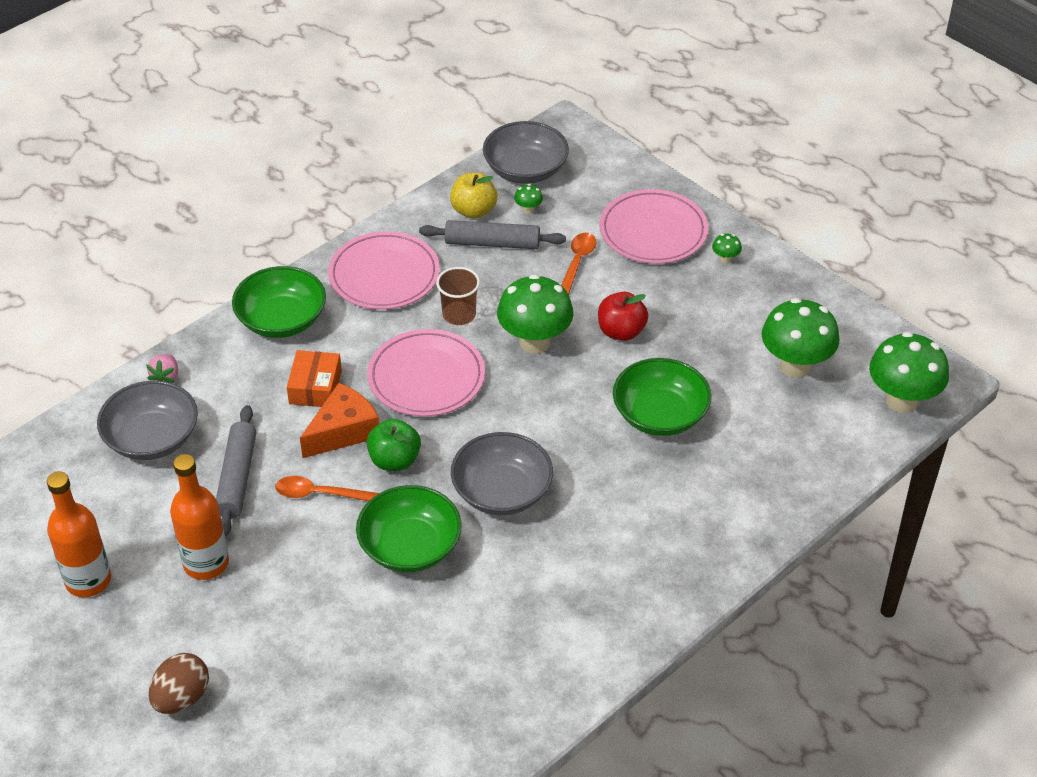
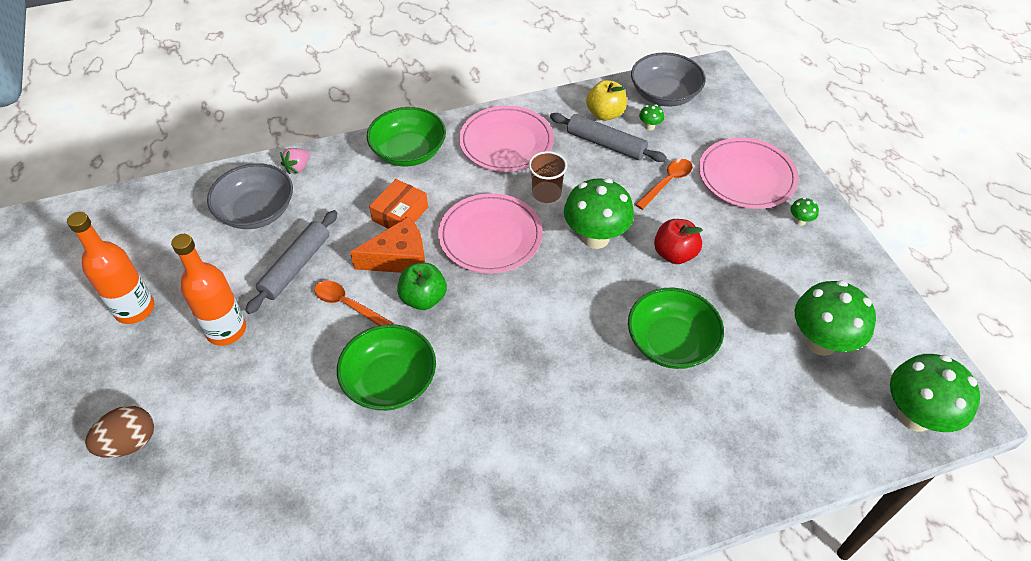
camera: 25 degrees right, 5 degrees up
(502, 491) = (494, 361): grey bowl -> none

